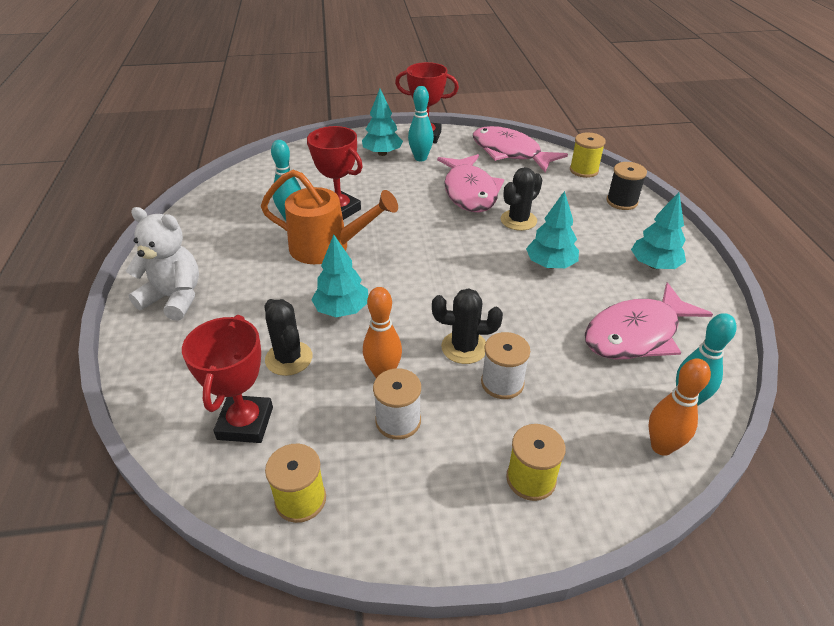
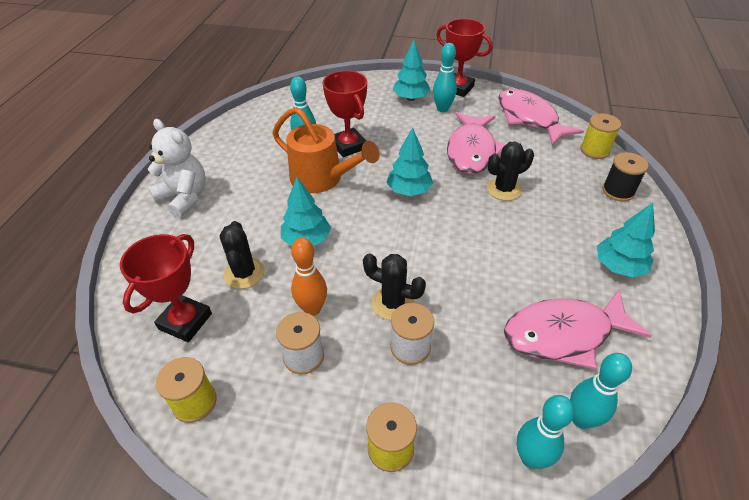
camera: 20 degrees right, 5 degrees up
(550, 264) = (513, 241): turquoise tree -> turquoise tree (409, 190)
(661, 446) = (531, 458): orange bowling pin -> turquoise bowling pin

